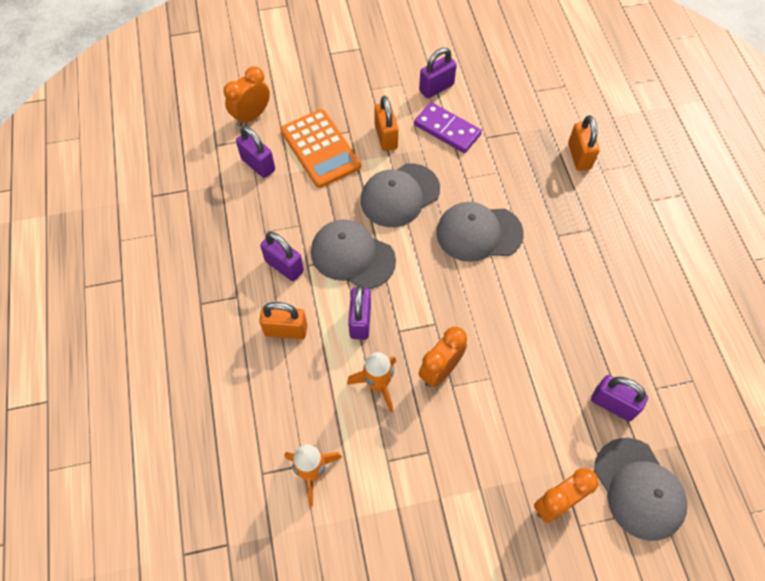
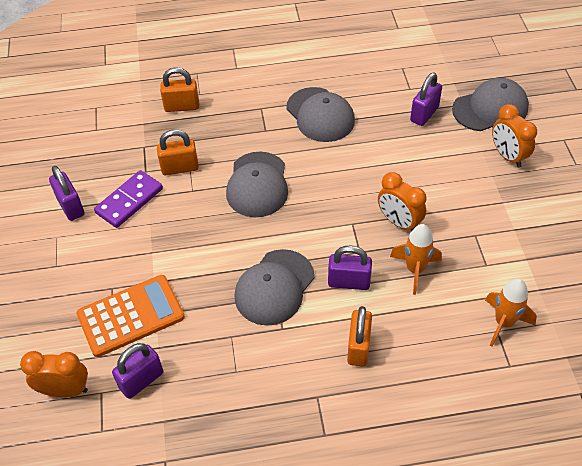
camera: 85 degrees left, 10 degrees down
(251, 116) = (65, 390): orange clock -> orange clock turned 135 degrees clockwise
(284, 266) = (282, 350): purple padlock -> none
(386, 137) = (127, 254): orange padlock -> orange padlock (180, 168)
(400, 195) = (205, 244): grey cap -> grey cap (320, 115)

